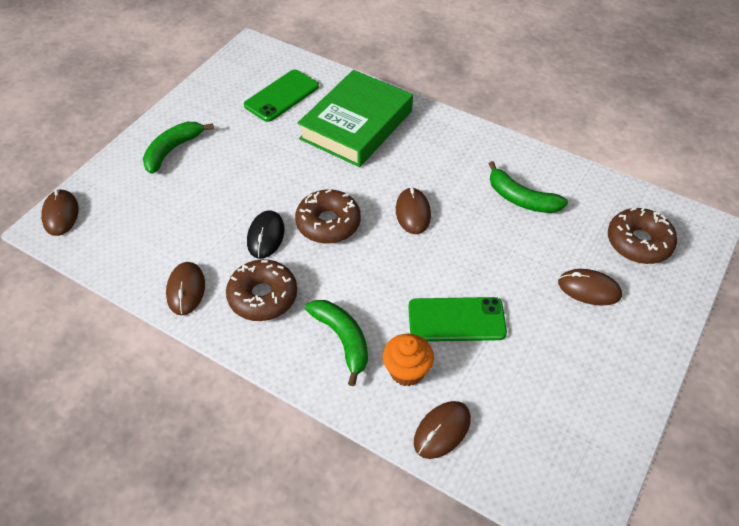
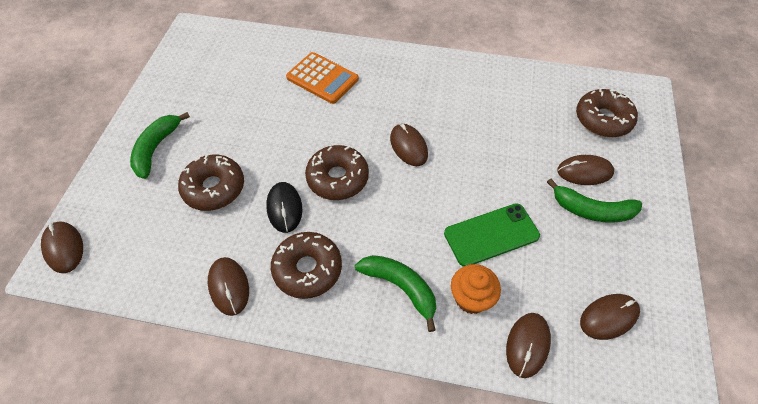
camera: 20 degrees left, 5 degrees up
(209, 200) = (214, 188): none -> brown donut
(281, 96) = (241, 69): green phone -> none
(356, 125) = (322, 78): green book -> orange calculator
(521, 199) = (493, 108): green banana -> green banana (592, 210)
(540, 433) = (609, 317): none -> brown mouse

